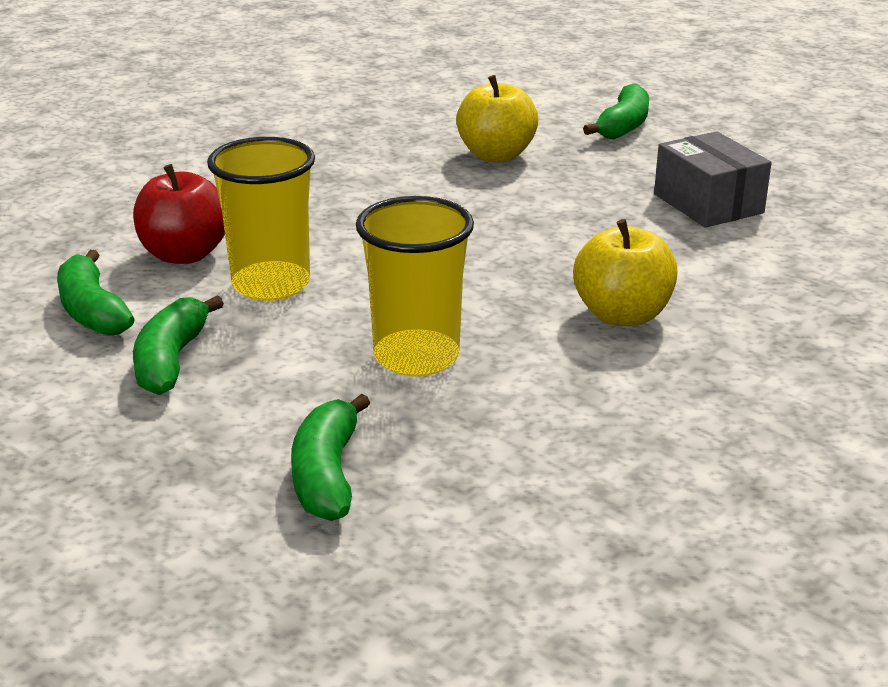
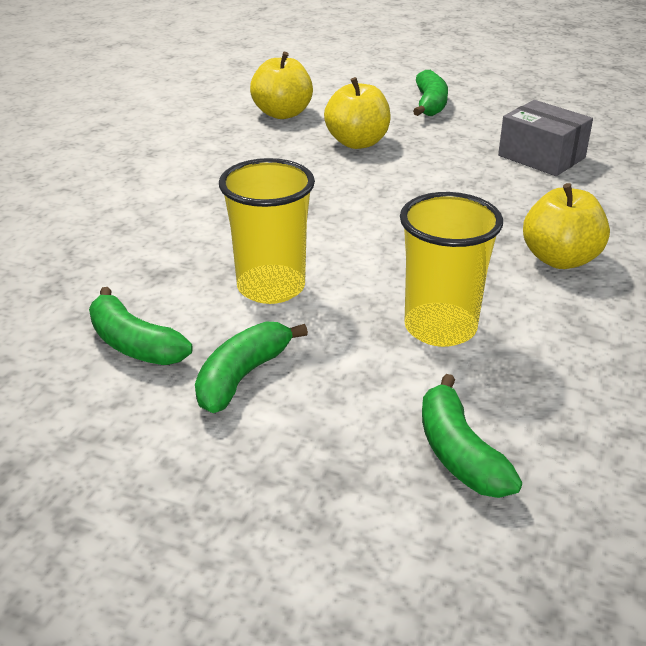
camera: 20 degrees left, 5 degrees up
(171, 360) = (242, 376): green banana -> green banana turned 45 degrees clockwise
(184, 254) = (175, 274): red apple -> none
(437, 112) = (282, 113): none -> yellow apple

